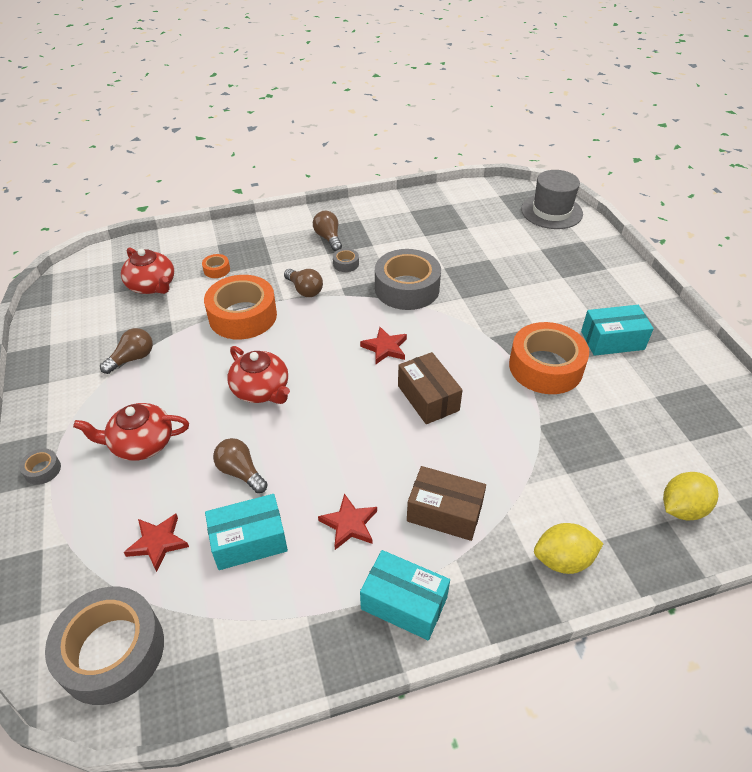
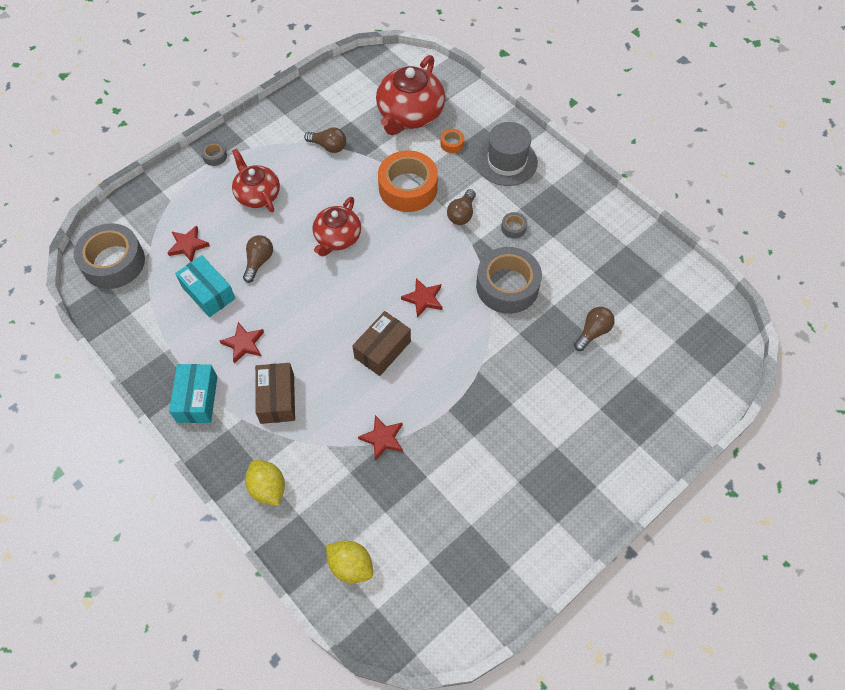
camera: 65 degrees right, 15 degrees up
(152, 285) = (410, 114): red teapot -> red teapot, size x1.54
(328, 238) = (542, 200): brown light bulb -> brown light bulb (593, 332)
(536, 432) = (383, 438): none -> red star
(545, 367) = (463, 426): orange tape -> none
(551, 211) = (710, 370): grey hat -> grey hat (506, 161)
(612, 340) = (528, 473): turquoise box -> none

